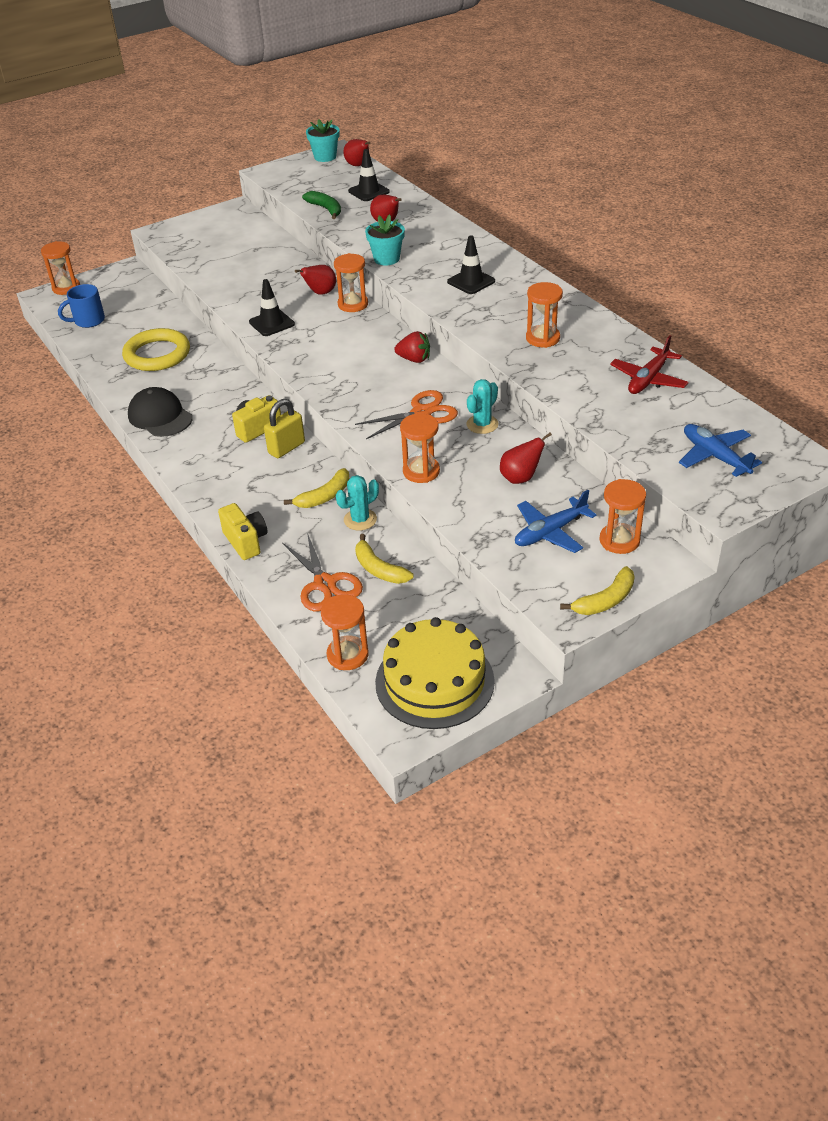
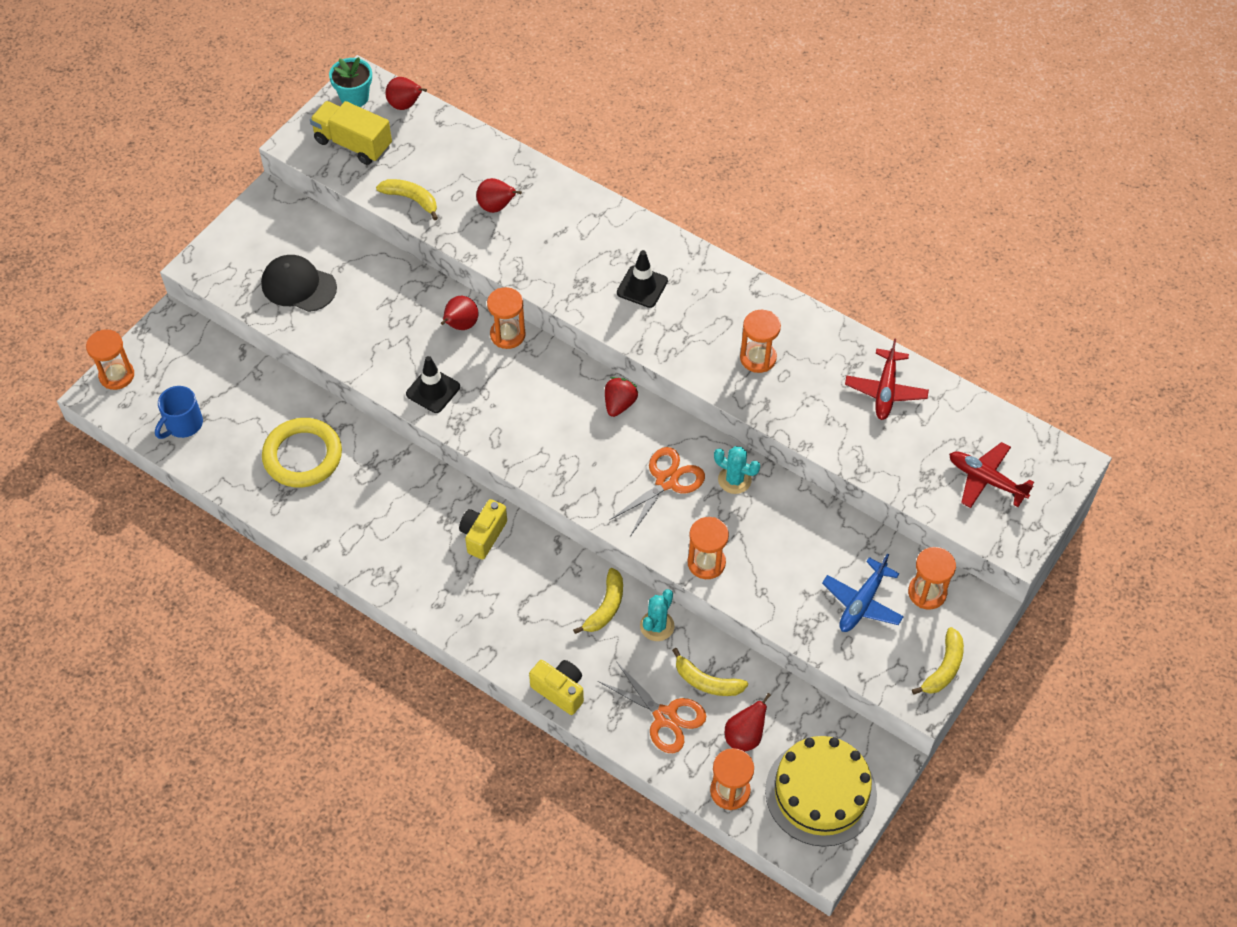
camera: 25 degrees left, 15 degrees up
(160, 416) = (366, 550): black cap -> black cap (298, 286)
(286, 448) = (530, 553): yellow padlock -> none
(306, 177) = (353, 144): none -> yellow truck
(325, 209) = (411, 199): green banana -> yellow banana
(368, 191) = (445, 154): black traffic cone -> none
(386, 259) = (530, 272): turquoise flower pot -> none
(414, 359) = (619, 404): red strawberry -> red strawberry turned 60 degrees counterclockwise
(482, 424) = (734, 480): turquoise cactus -> turquoise cactus turned 75 degrees counterclockwise
(520, 478) = (804, 541): red pear -> red pear (744, 736)
(715, 456) = (986, 480): blue plane -> red plane

